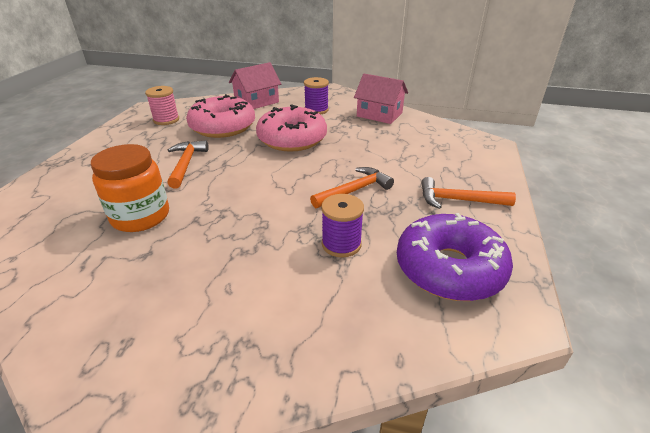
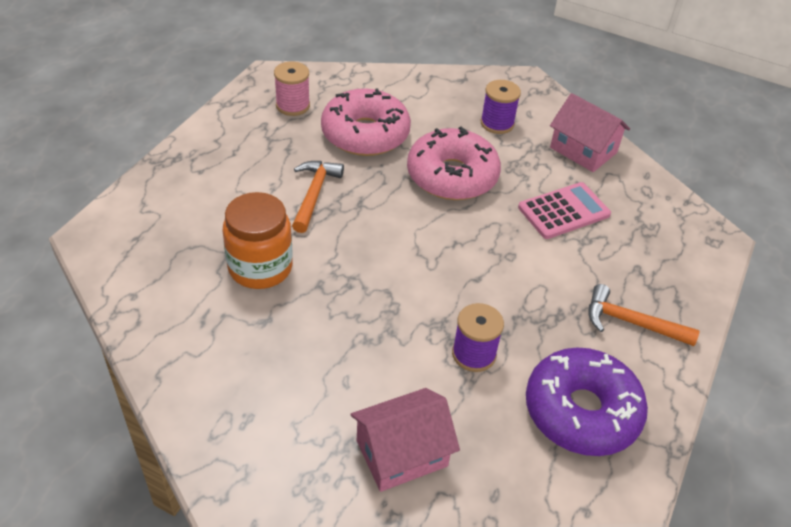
camera: 10 degrees right, 10 degrees up
(257, 102) = (417, 90): pink house -> pink house (402, 453)
(354, 190) = (509, 280): orange hammer -> none
(379, 146) = (564, 211): none -> pink calculator

